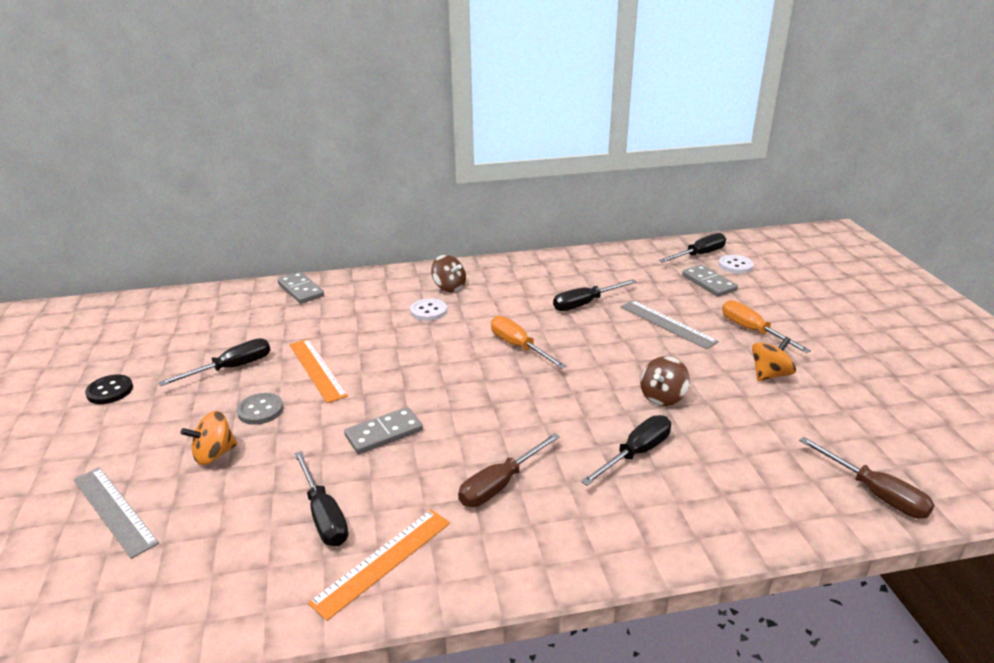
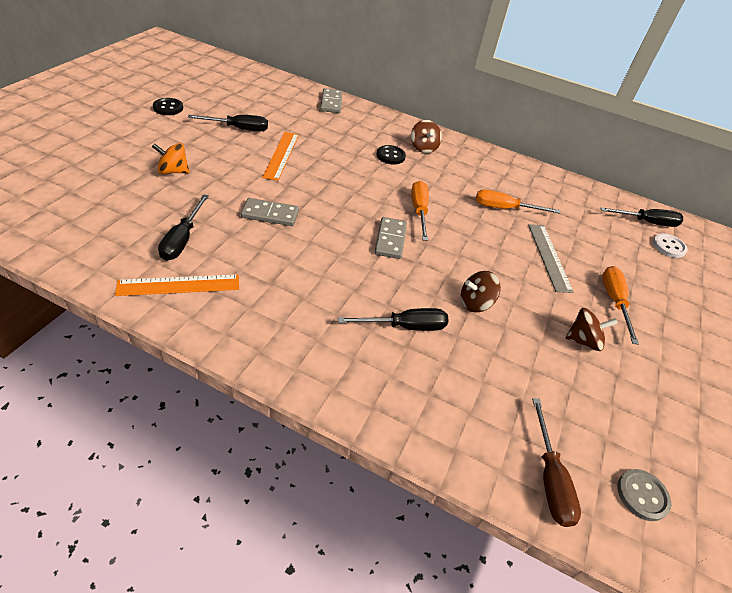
camera: 30 degrees right, 15 degrees up
(114, 510) = (97, 172): grey ruler -> none
(260, 410) = (224, 161): grey button -> grey button (642, 495)
(428, 311) = (390, 156): white button -> black button
(500, 484) = (295, 287): brown screwdriver -> none
(585, 304) = (504, 208): black screwdriver -> orange screwdriver
(709, 283) = (625, 247): grey domino -> grey domino (390, 240)
(770, 374) = (583, 340): orange spinning top -> brown spinning top

